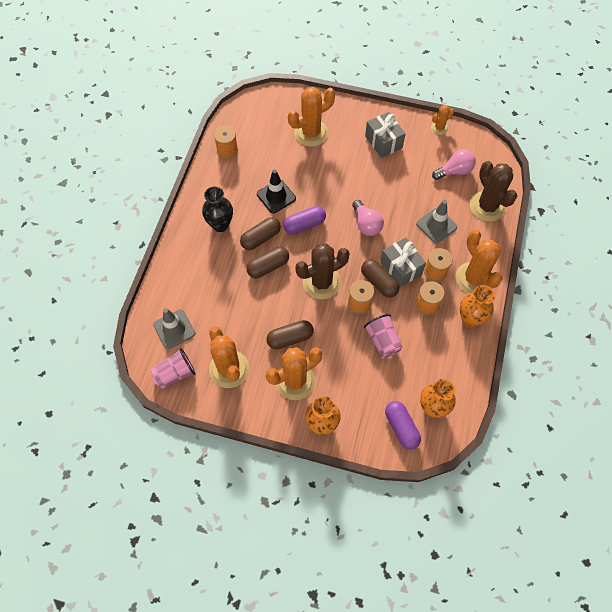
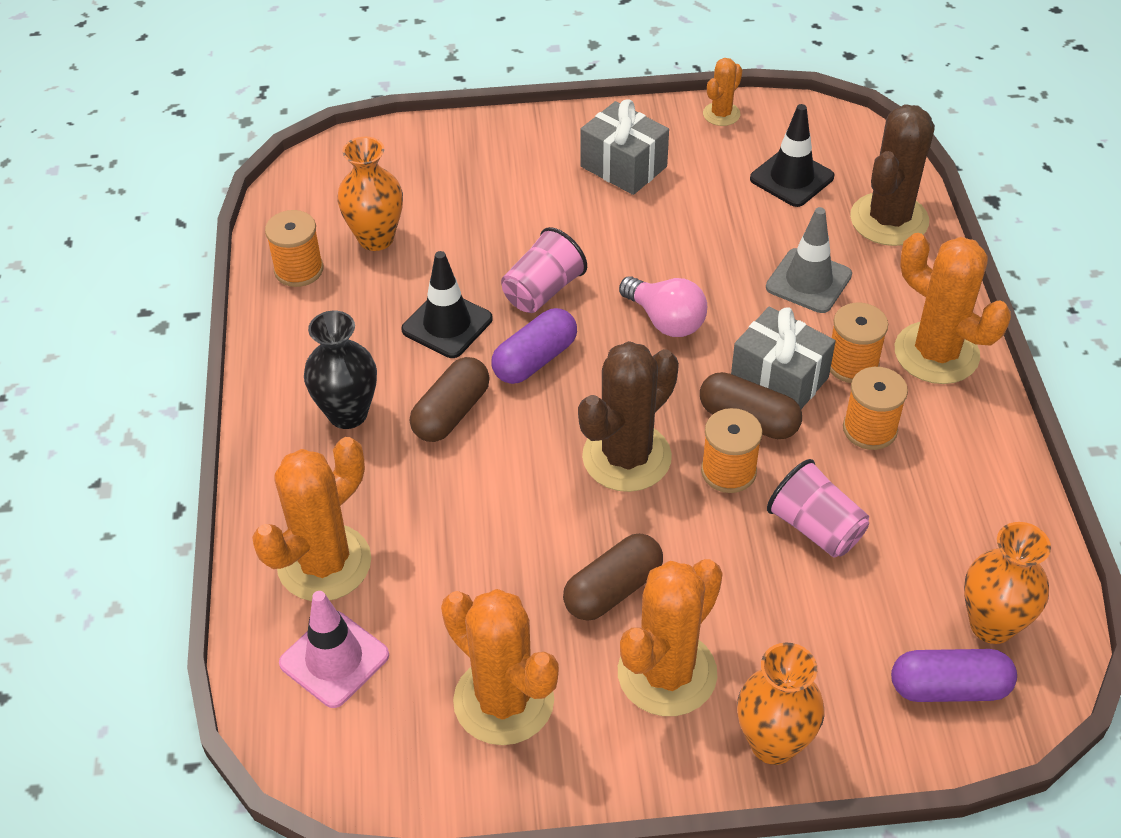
camera: 20 degrees left, 15 degrees down
(174, 329) = (334, 659): grey traffic cone -> pink traffic cone
(175, 374) = (378, 755): pink cup -> pink cup (543, 291)
(268, 267) = (494, 463): brown capsule -> none
(311, 133) = (466, 191): orange cactus -> orange cactus (324, 563)
(401, 427) = (949, 688): purple capsule -> purple capsule turned 45 degrees counterclockwise
(454, 171) = (791, 178): pink light bulb -> black traffic cone
(470, 319) = (971, 429): orange vase -> orange vase (376, 238)
(487, 206) = (889, 220): brown cactus -> brown cactus turned 75 degrees clockwise

